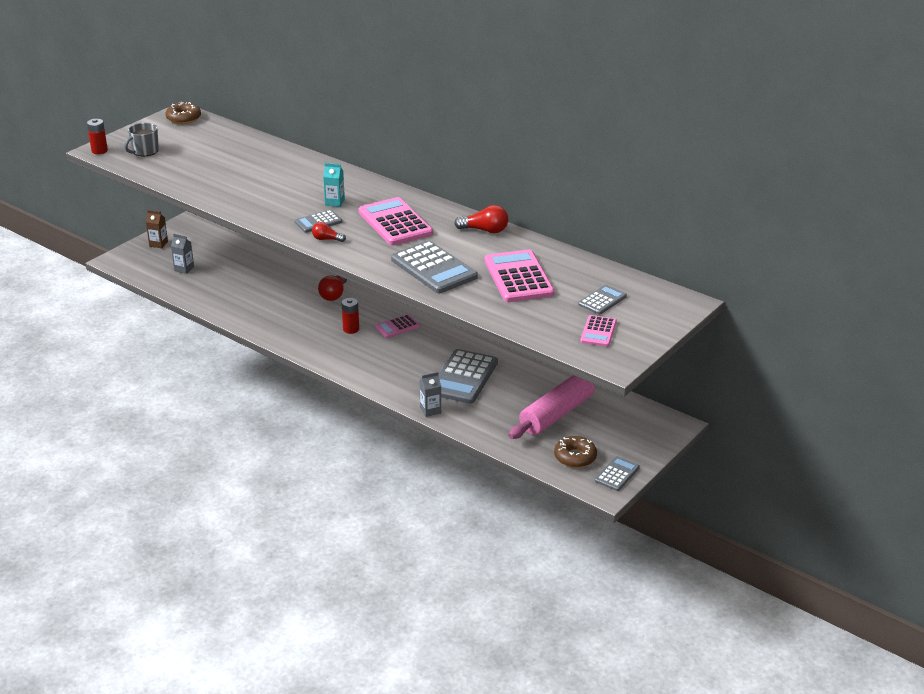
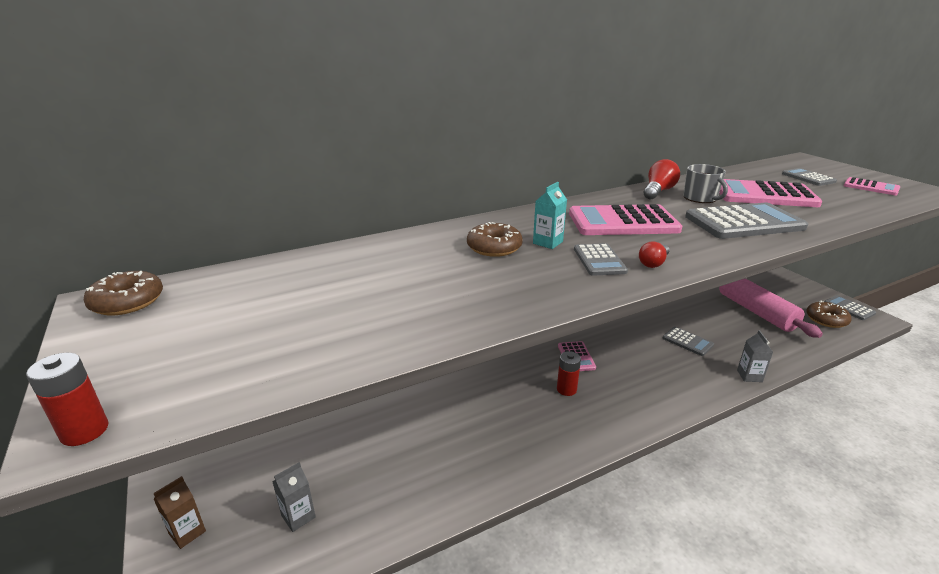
camera: 65 degrees left, 5 degrees down
(144, 151) = (186, 365): grey mug -> grey mug (700, 198)
(313, 187) = (494, 247): none -> brown donut
(334, 294) = (482, 383): red light bulb -> none
(463, 377) = (687, 342): grey calculator -> grey calculator, size x0.53

